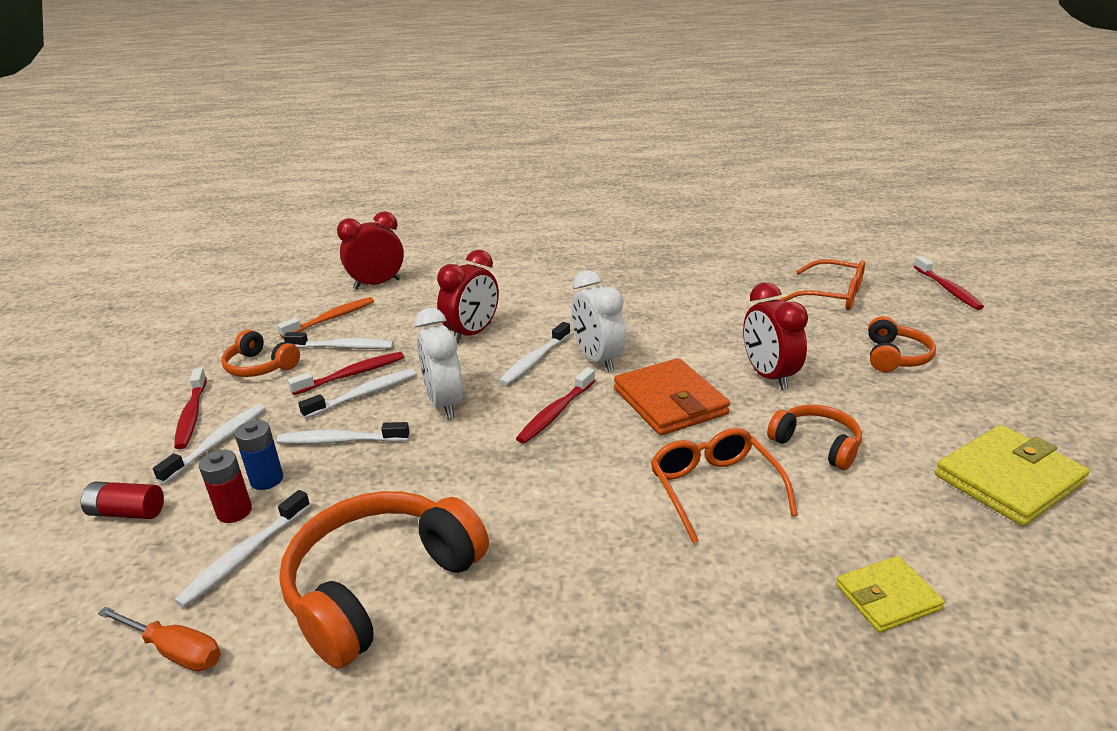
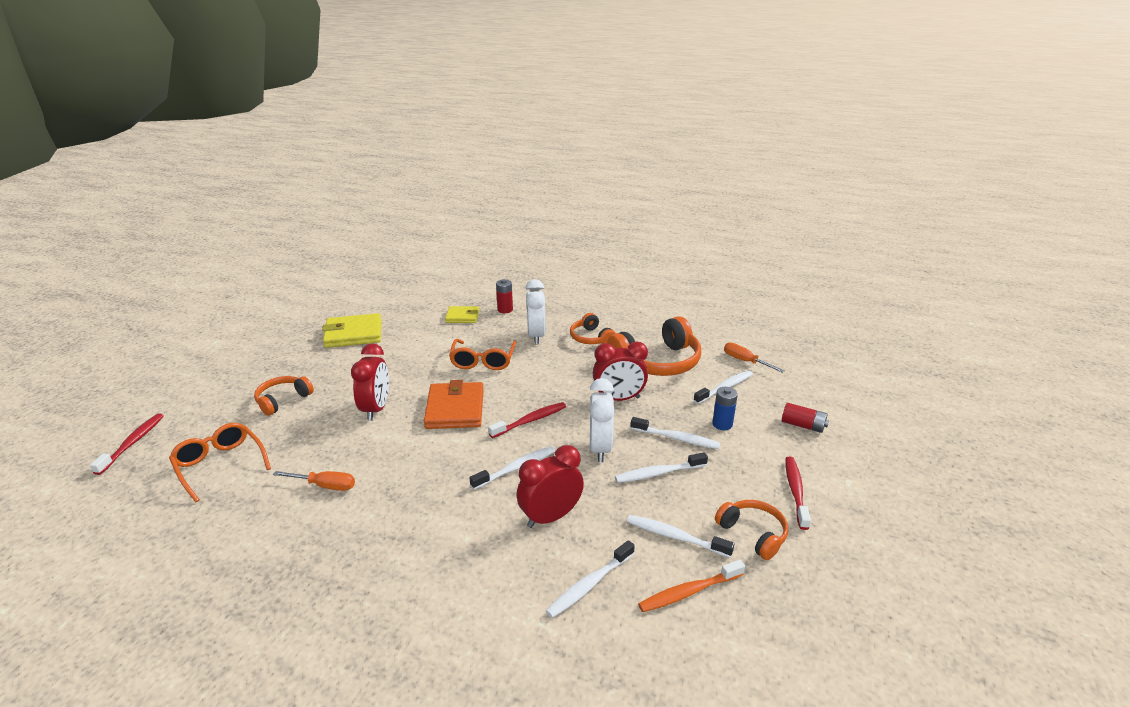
camera: 160 degrees left, 0 degrees up
(218, 442) = (764, 460): white toothbrush -> white toothbrush (589, 585)
(234, 511) = (737, 410): red battery -> red battery (505, 310)
(352, 374) = (667, 497): red toothbrush -> none
(377, 284) = (629, 655): red clock -> red clock (618, 399)
(598, 359) = (469, 455): white clock -> white clock (536, 336)
(710, 306) = (325, 486): none -> orange screwdriver
(816, 445) = (409, 366): orange headphones -> orange headphones (591, 338)

